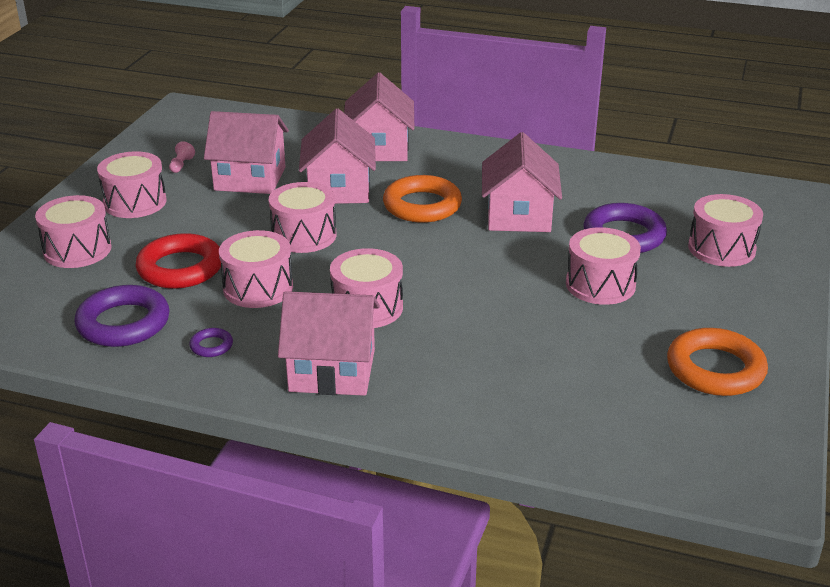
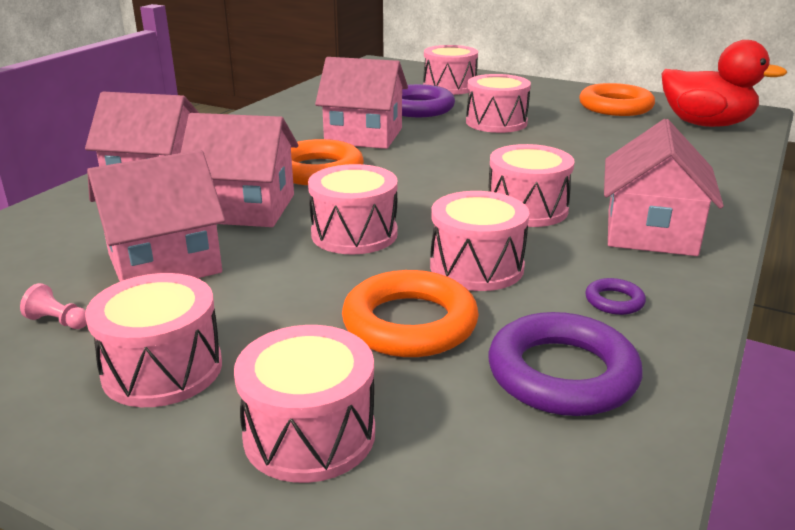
camera: 80 degrees left, 5 degrees down
(180, 268) = (410, 323): red ring -> orange ring
(250, 178) = (164, 264): pink house -> pink house turned 45 degrees clockwise
(679, 439) = (706, 124): none -> red duck

